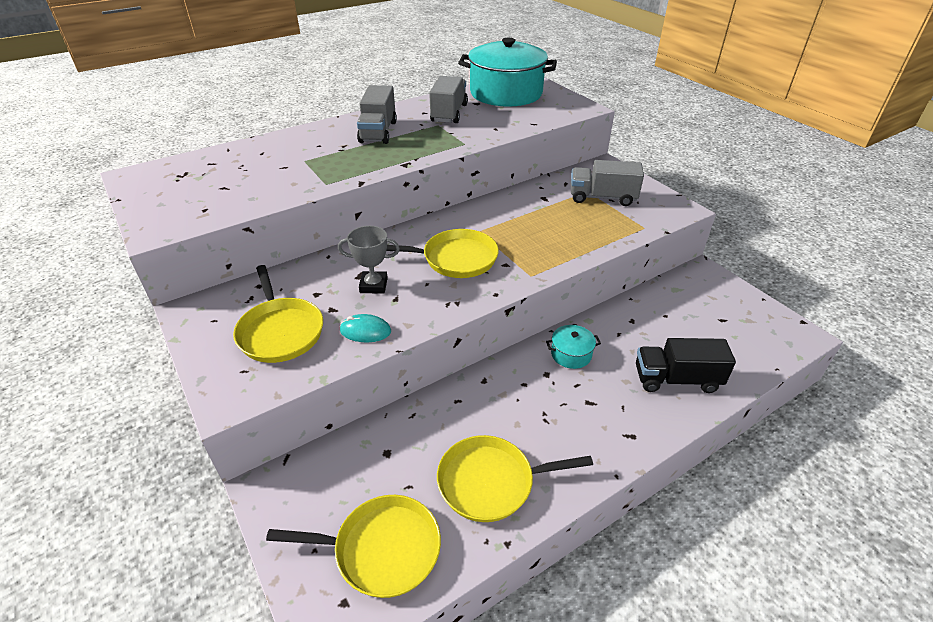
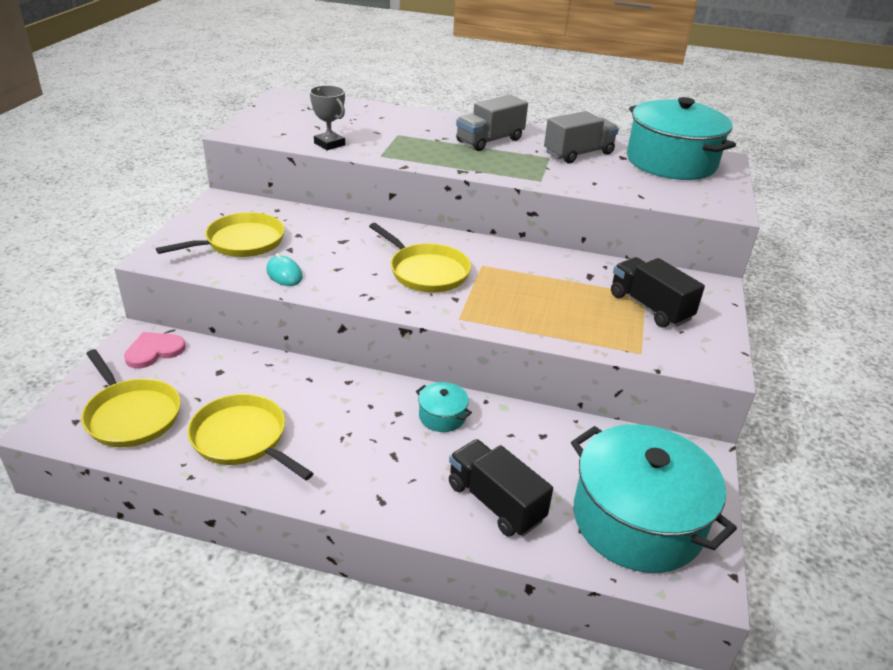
camera: 45 degrees right, 5 degrees down
(280, 331) = (241, 242): yellow pan -> yellow pan turned 150 degrees counterclockwise
(304, 485) = (154, 351): none -> pink heart
(373, 285) = (339, 252): grey trophy -> grey trophy (329, 144)
(602, 197) = (650, 307): grey truck -> black truck
(736, 329) = (637, 520): none -> turquoise pot

